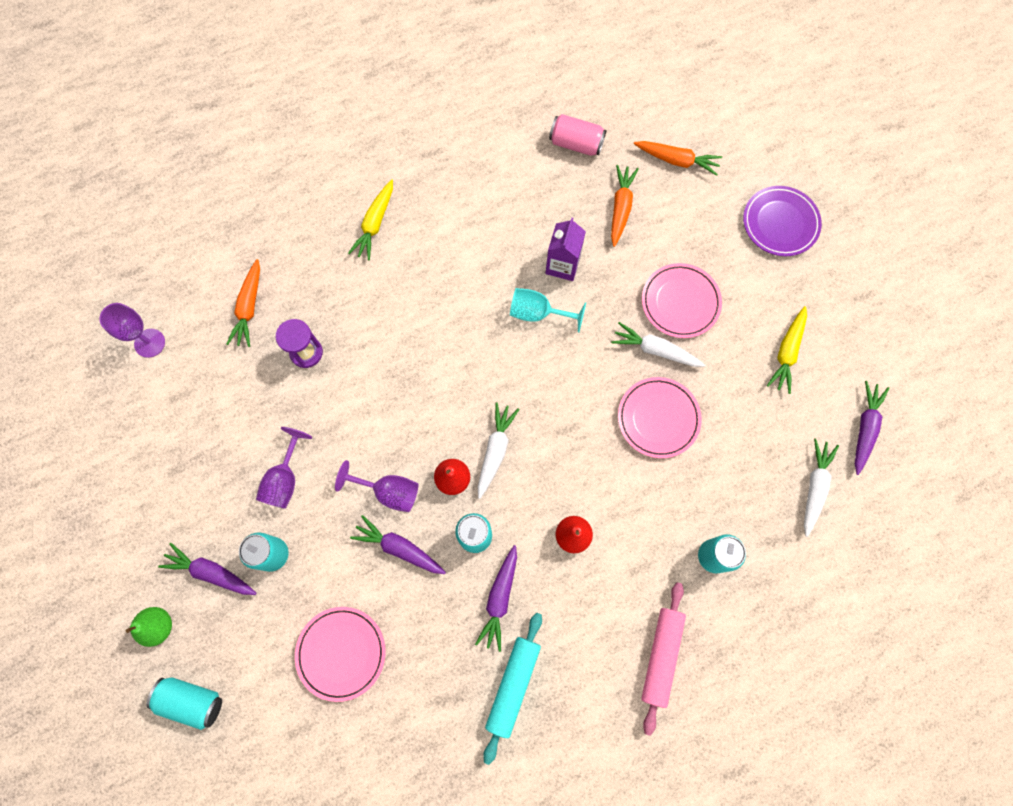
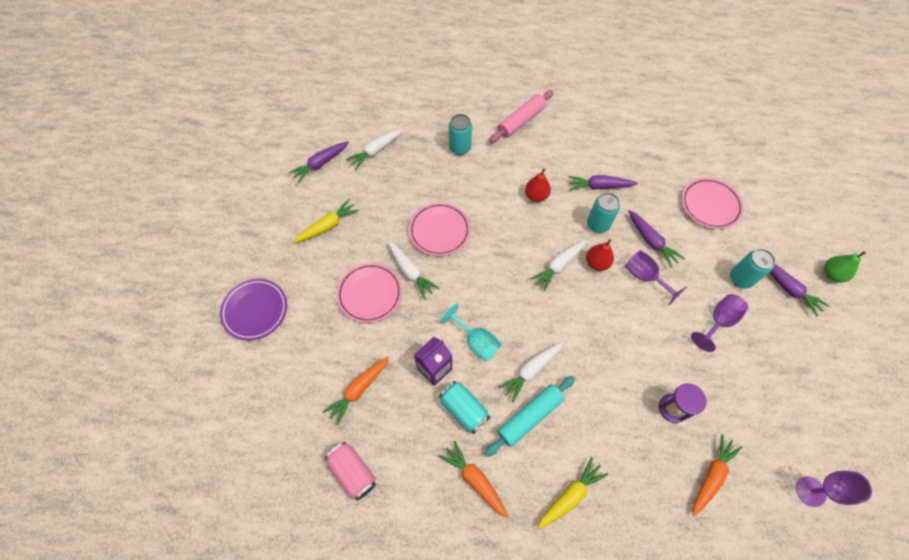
camera: 150 degrees left, 10 degrees down
(192, 700) = (815, 224): turquoise can -> turquoise can (464, 409)
(465, 313) = (531, 371): none -> white carrot
(499, 599) = (599, 186): purple carrot -> purple carrot turned 135 degrees counterclockwise
(513, 685) = (612, 145): turquoise rolling pin -> turquoise rolling pin (529, 416)
(677, 160) = (285, 405): orange carrot -> orange carrot (474, 479)

